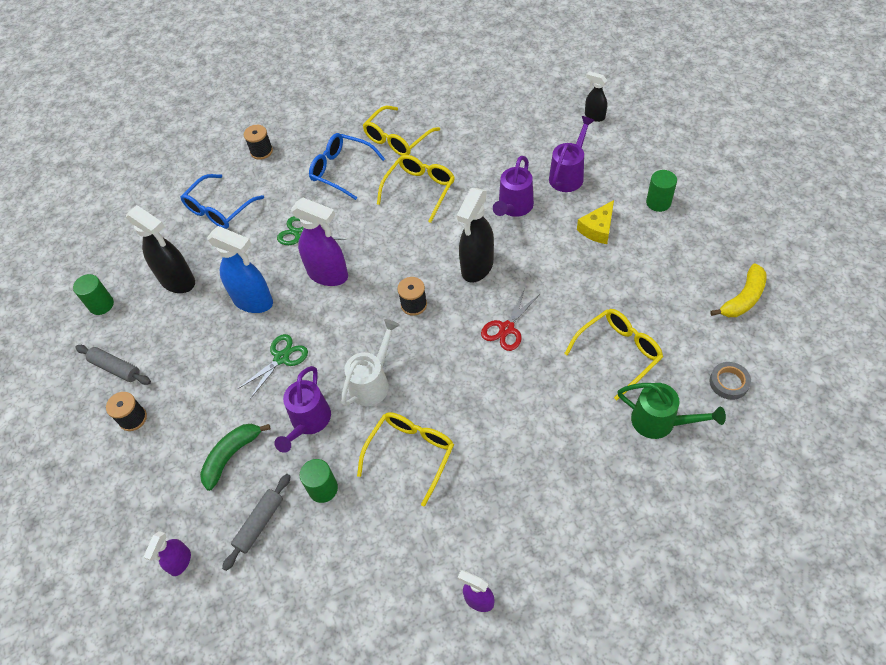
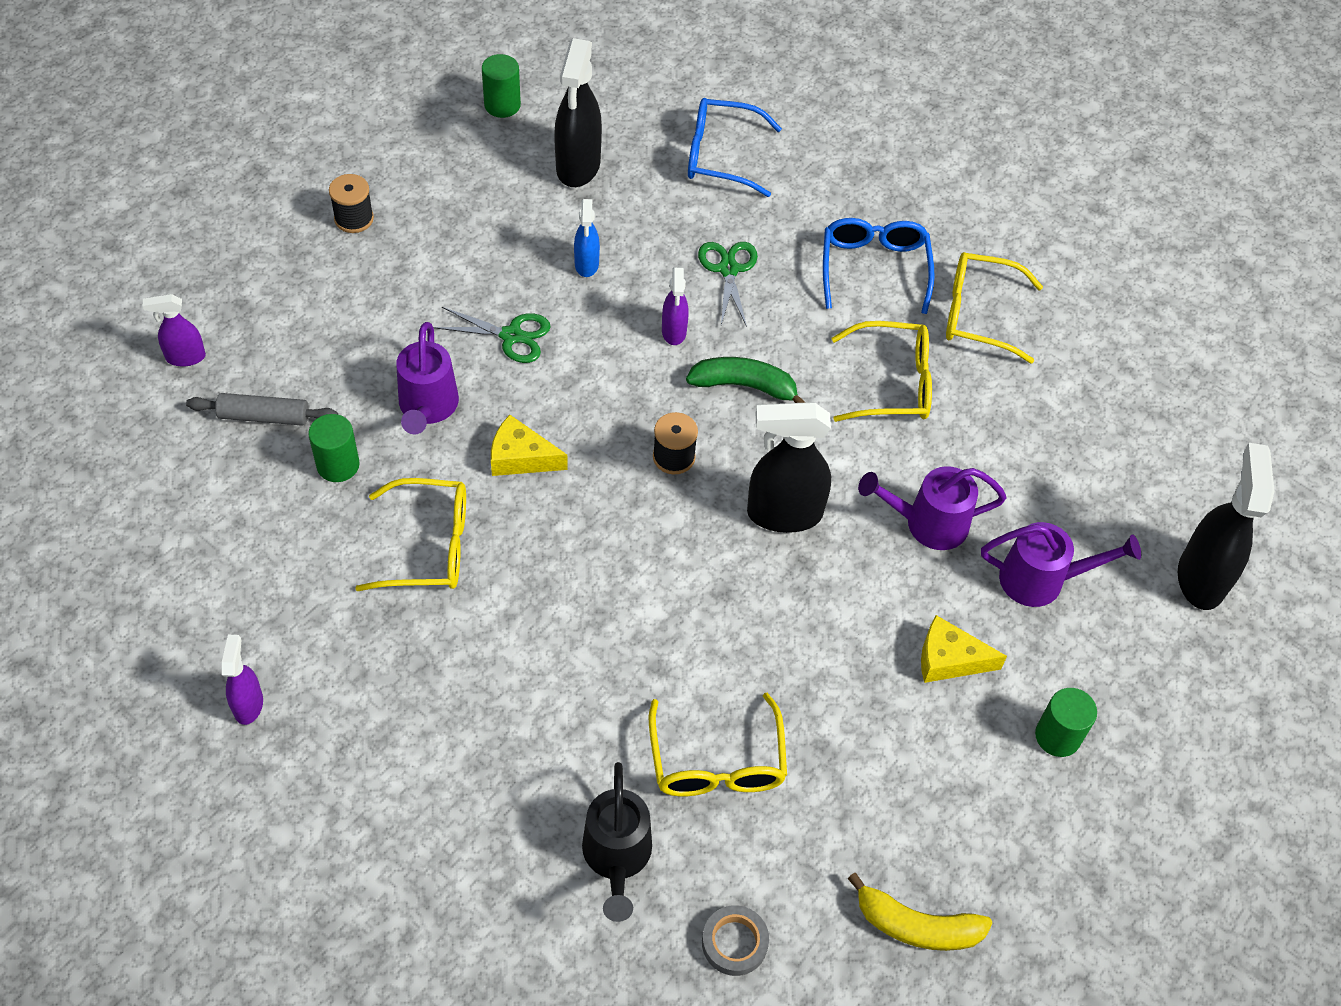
camera: 55 degrees right, 0 degrees up
(115, 368) = (416, 166): grey rolling pin -> none
(231, 456) = (344, 345): green banana -> green banana (744, 386)
(253, 301) = (586, 264): blue spray bottle -> blue spray bottle, size x0.54
(261, 151) = (853, 157): black spool -> none
(308, 422) = (427, 408): purple watering can -> purple watering can turned 75 degrees counterclockwise
(328, 275) = (674, 332): purple spray bottle -> purple spray bottle, size x0.54
(373, 382) = (521, 457): white watering can -> yellow cheese
(507, 328) = (689, 593): red scissors -> none
(594, 116) = (1201, 578): black spray bottle -> black spray bottle, size x1.84
(619, 353) = (717, 763): yellow glasses -> yellow glasses turned 60 degrees clockwise
(660, 422) = (617, 858): green watering can -> black watering can

